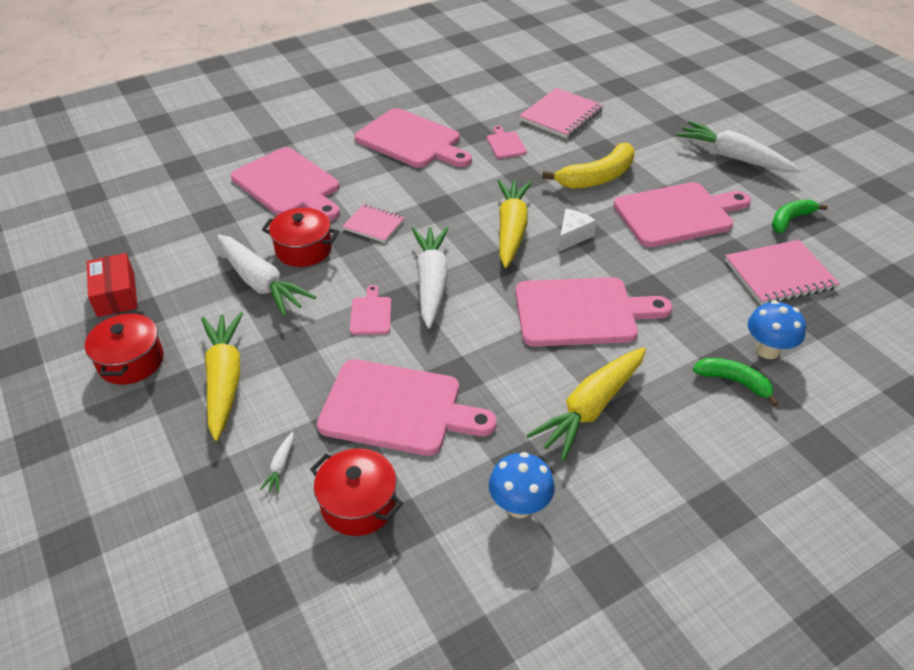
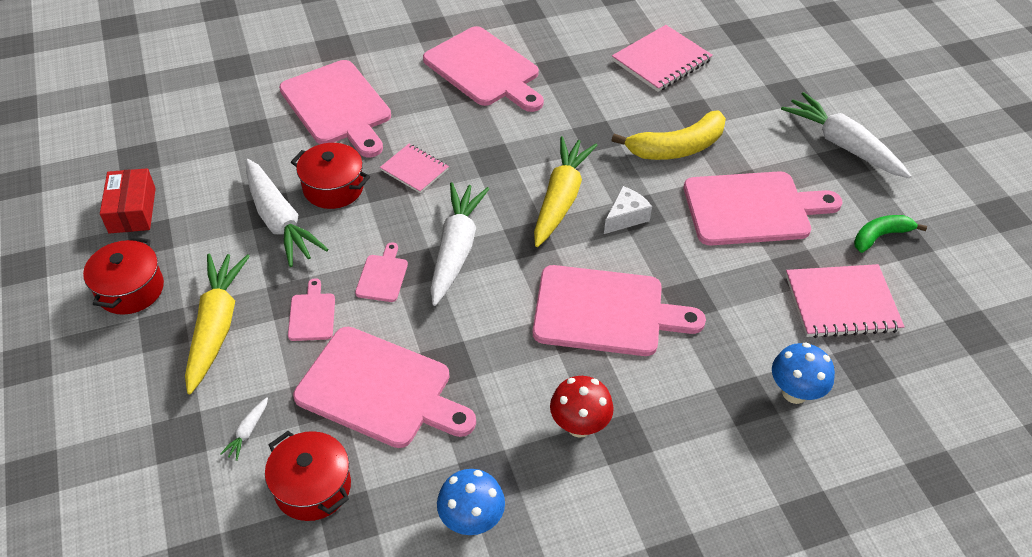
camera: 10 degrees right, 5 degrees up
(505, 144) = (587, 89): pink cutting board -> pink cutting board (312, 314)
(590, 408) = (579, 426): yellow carrot -> red mushroom
(734, 381) = (744, 423): green banana -> none

